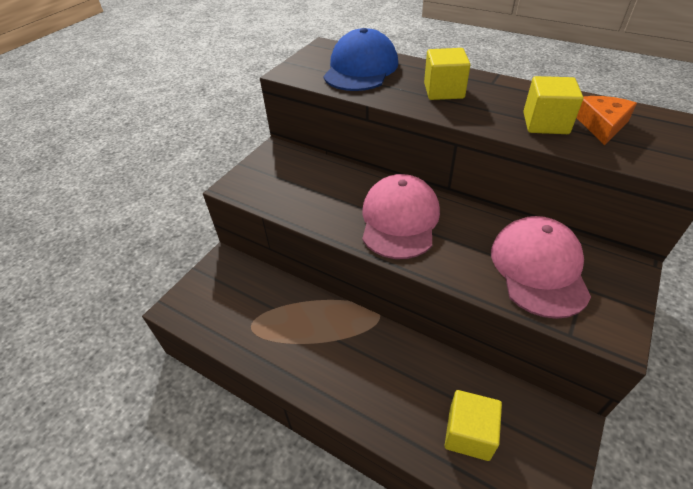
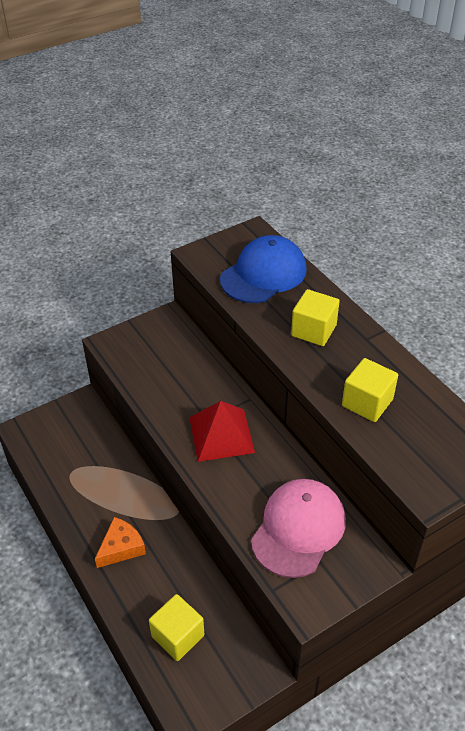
camera: 25 degrees right, 0 degrees up
(399, 219) = (221, 434): pink cap -> red pyramid
(601, 125) = (414, 425): orange cheese -> orange cheese (121, 547)

